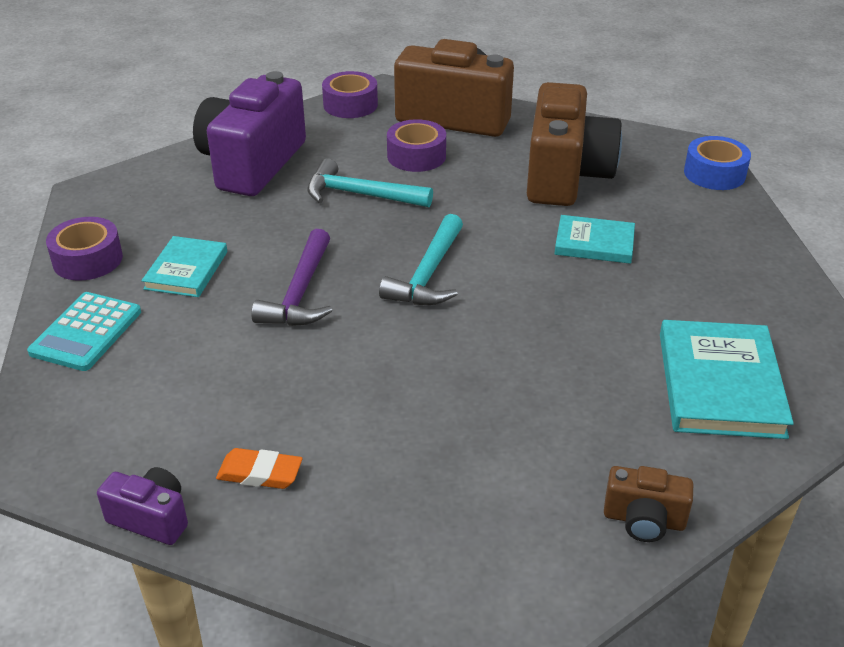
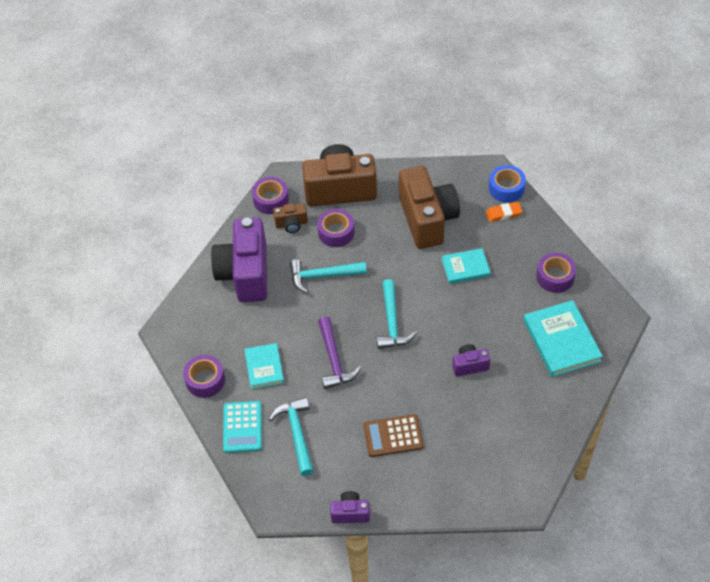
camera: 20 degrees left, 15 degrees up
(161, 368) = (297, 433): none -> turquoise hammer
(260, 473) = (382, 472): orange eraser -> orange eraser (503, 213)
(319, 425) = (393, 436): none -> brown calculator
(525, 368) = (469, 365): none -> purple camera
(644, 520) = (557, 429): brown camera -> brown camera (291, 224)
(748, 295) = (555, 277): none -> purple tape

